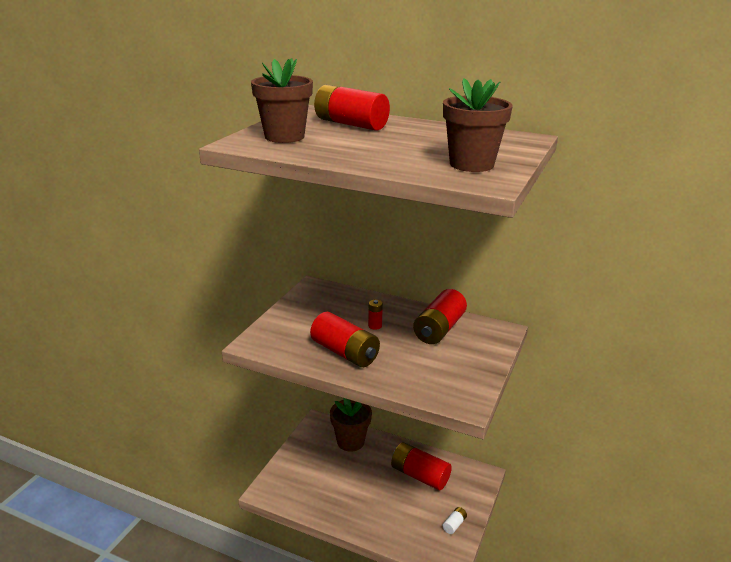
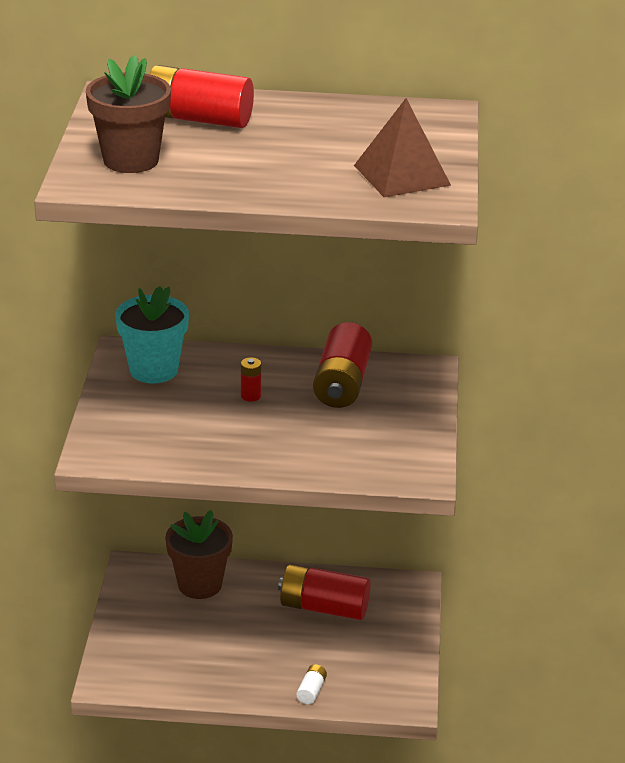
camera: 20 degrees left, 5 degrees up
(324, 299) = (154, 370): none -> turquoise flower pot
(345, 353) = (231, 442): red battery -> none
(454, 524) = (397, 658): white battery -> white battery (311, 691)
(471, 164) = (402, 175): brown flower pot -> brown pyramid

